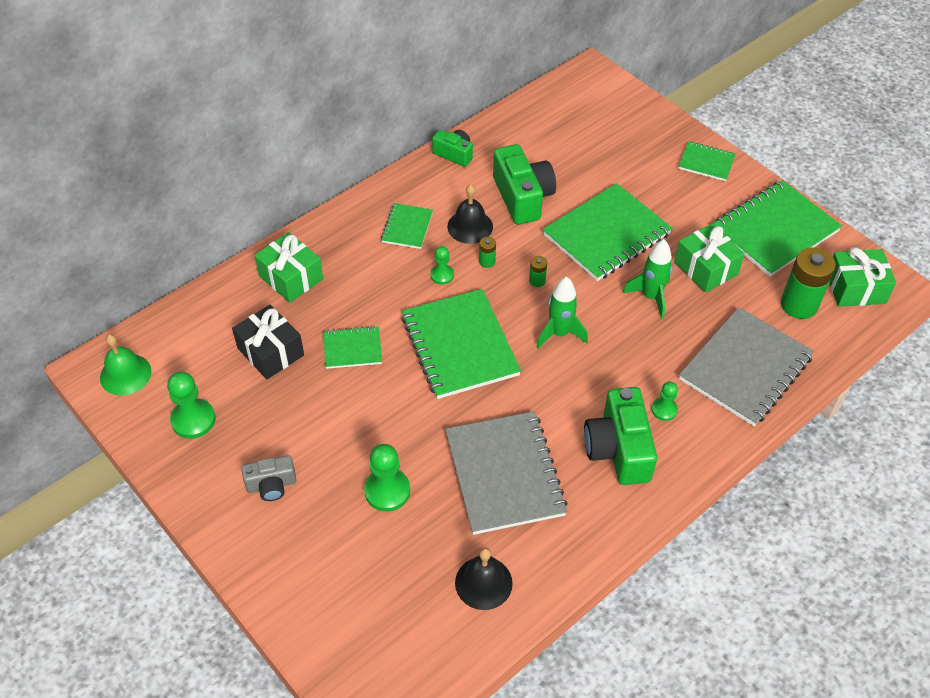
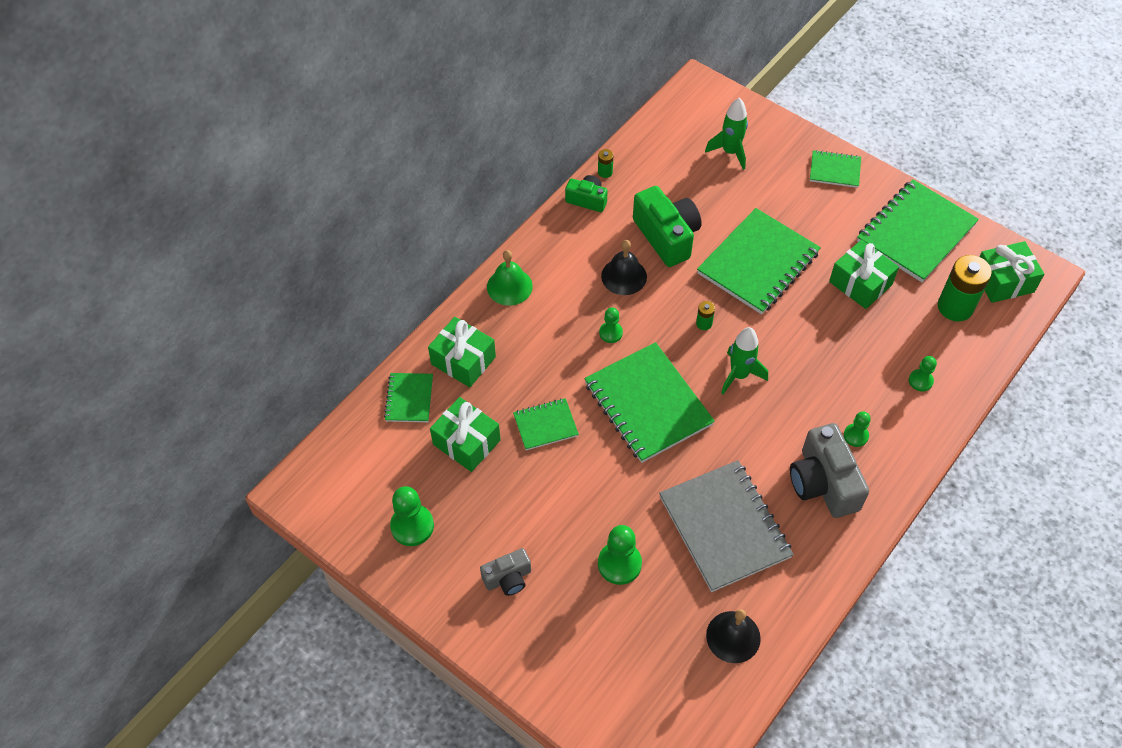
camera: 10 degrees left, 5 degrees up
(125, 374) = (330, 491): green bell -> green bell (509, 286)
(271, 352) = (466, 442): black gift -> green gift
(407, 227) = (562, 287): green notebook -> green notebook (409, 399)
(487, 262) = (650, 311): green battery -> green battery (605, 172)
(618, 449) = (823, 483): green camera -> grey camera
(651, 297) = (816, 322): green rocket -> green rocket (730, 152)
(745, 368) = (920, 381): grey notebook -> green pawn

